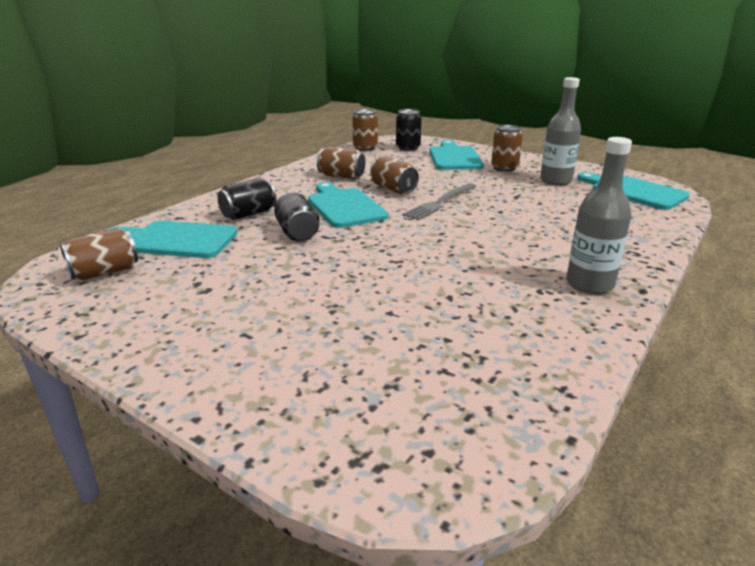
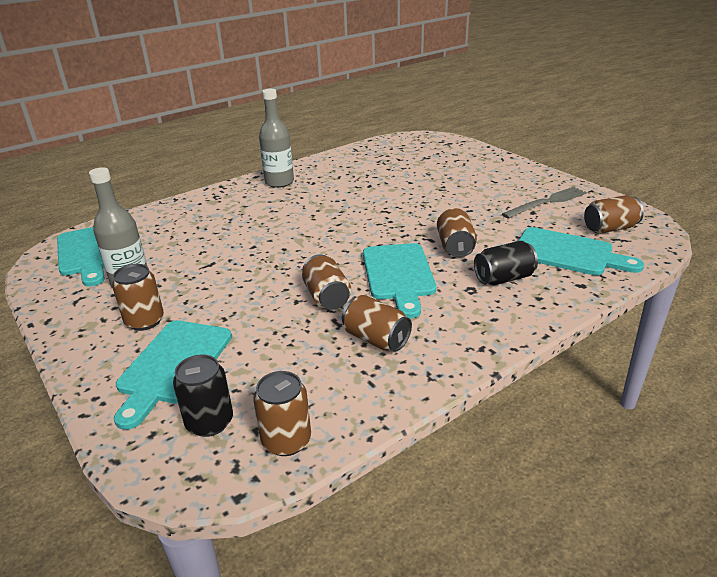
camera: 160 degrees left, 5 degrees up
(297, 232) = (455, 246): black can -> brown can
(440, 202) = (296, 266): grey fork -> grey fork (547, 202)

